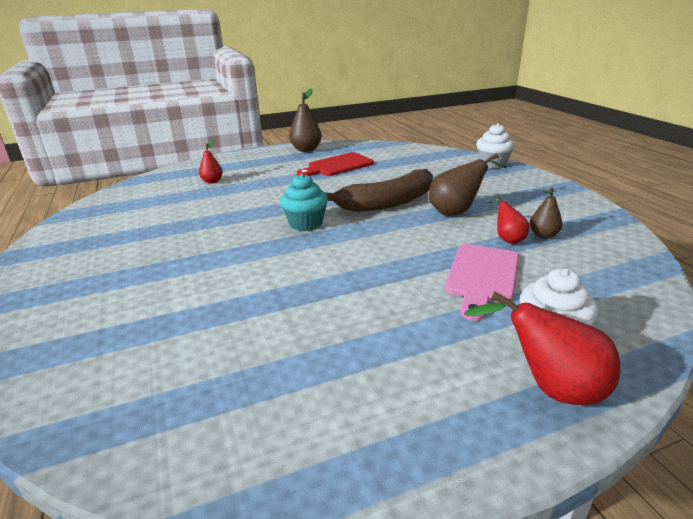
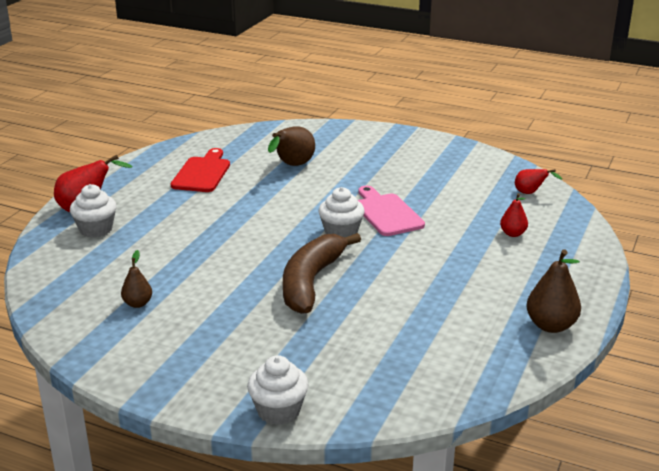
camera: 135 degrees right, 0 degrees up
(305, 223) = (341, 232): turquoise cupcake -> white cupcake
(337, 166) = (452, 312): red cutting board -> red cutting board (202, 173)
(457, 212) = (235, 299): brown pear -> brown pear (292, 166)
(482, 276) = (160, 247): pink cutting board -> pink cutting board (386, 213)
(507, 239) = (166, 287): red pear -> red pear (530, 193)

